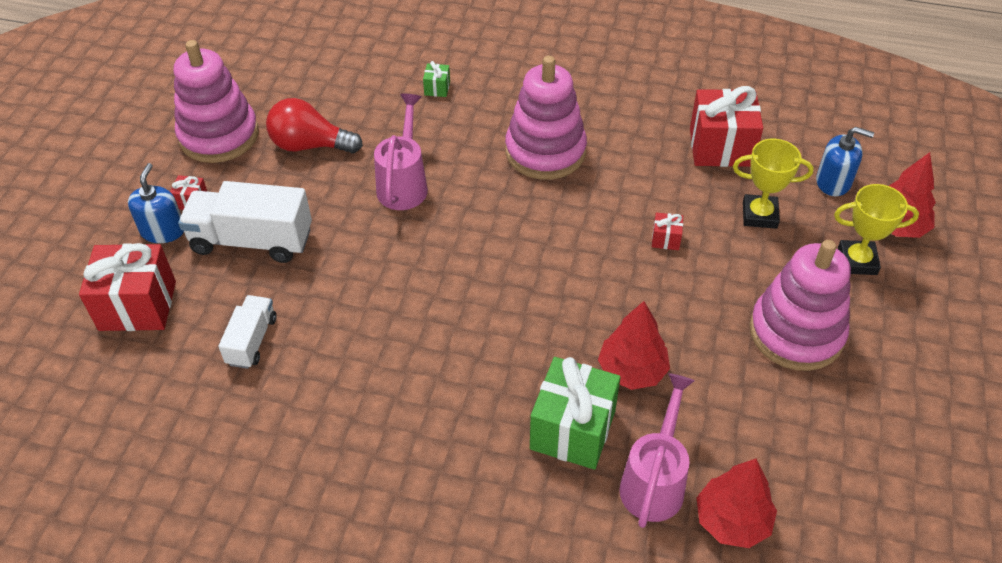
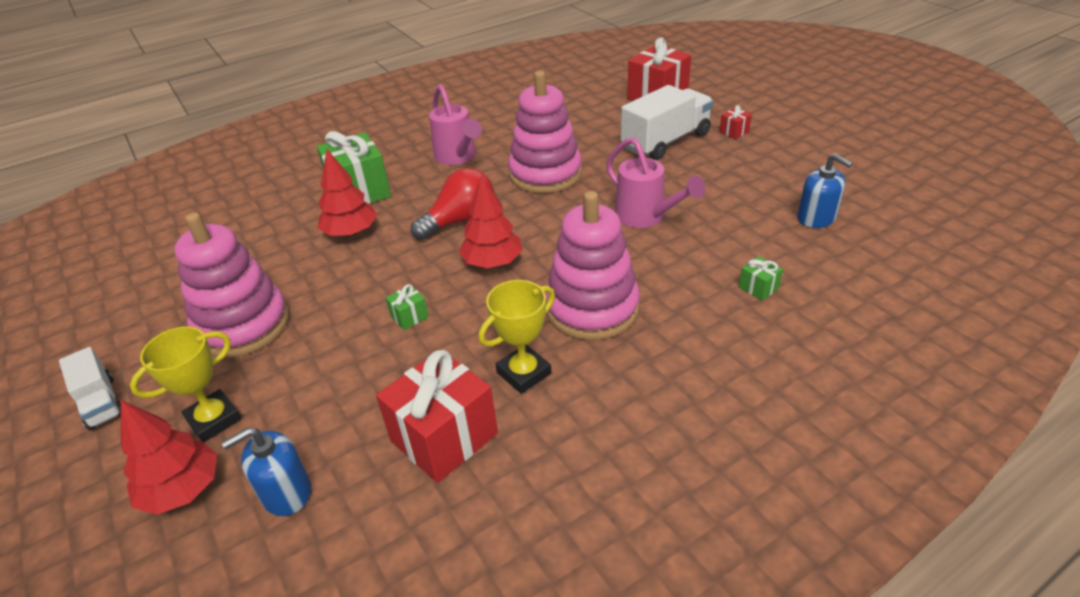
camera: 135 degrees right, 10 degrees down
(163, 230) = (715, 116): blue soap dispenser -> blue soap dispenser (816, 218)
(219, 135) = (802, 160): pink stacking toy -> pink stacking toy (545, 174)
(252, 341) = (581, 120): white truck -> white truck (101, 402)
(310, 145) = (745, 193): red light bulb -> red light bulb (460, 221)
(654, 481) = (288, 202): pink watering can -> pink watering can (458, 157)
(666, 239) = (409, 316): red gift -> green gift
(732, 521) = (227, 214): red tree -> red tree (492, 262)
(759, 215) = (343, 395): yellow trophy -> yellow trophy (524, 373)

